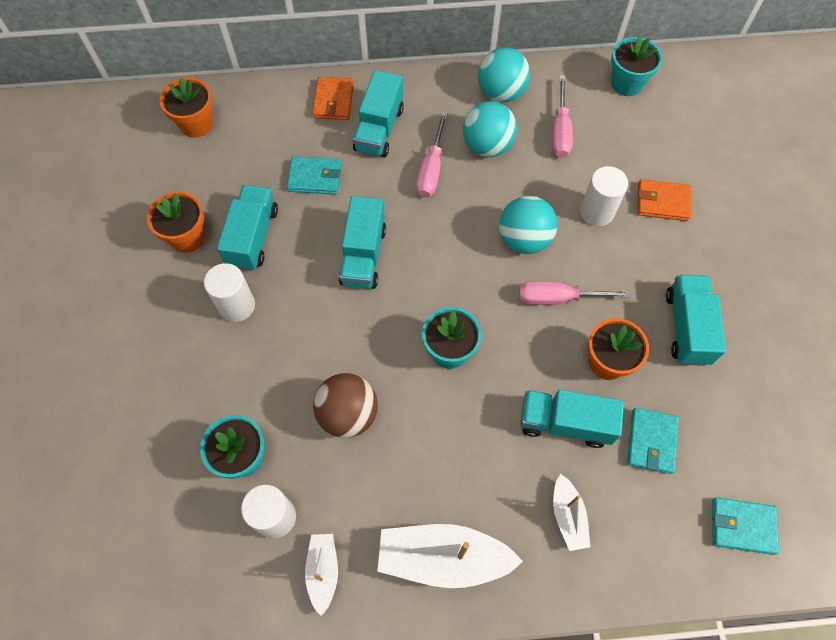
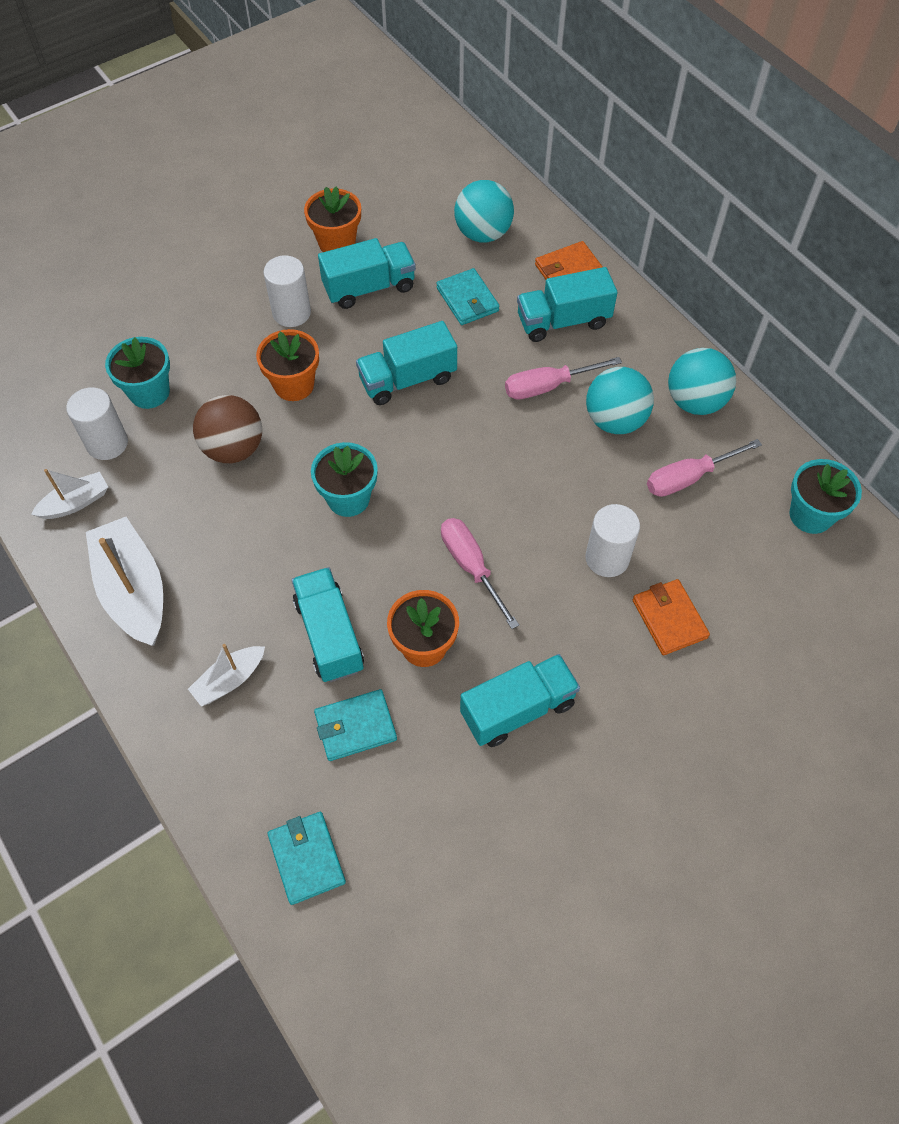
camera: 60 degrees right, 5 degrees down
(196, 124) = (460, 186): orange flower pot -> orange flower pot (294, 385)
(524, 239) = (522, 505): turquoise ball -> turquoise ball (483, 234)

